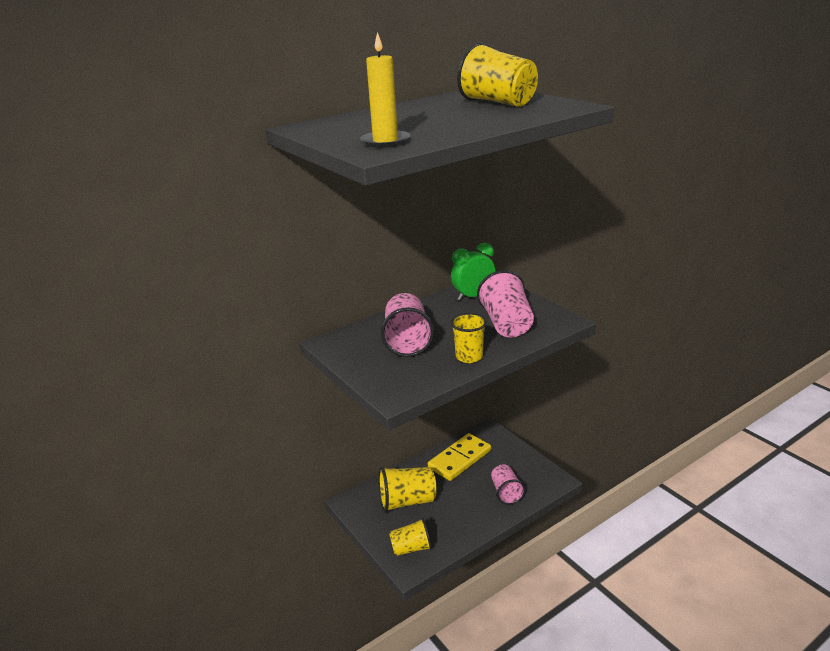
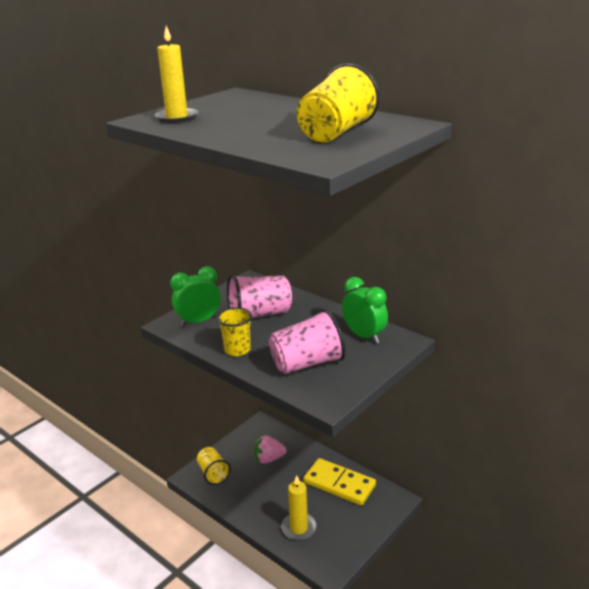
camera: 75 degrees right, 0 degrees up
(400, 377) = (199, 321): none -> green clock
(407, 501) = (269, 459): yellow cup -> pink strawberry
(506, 492) = (299, 528): pink cup -> yellow candle

